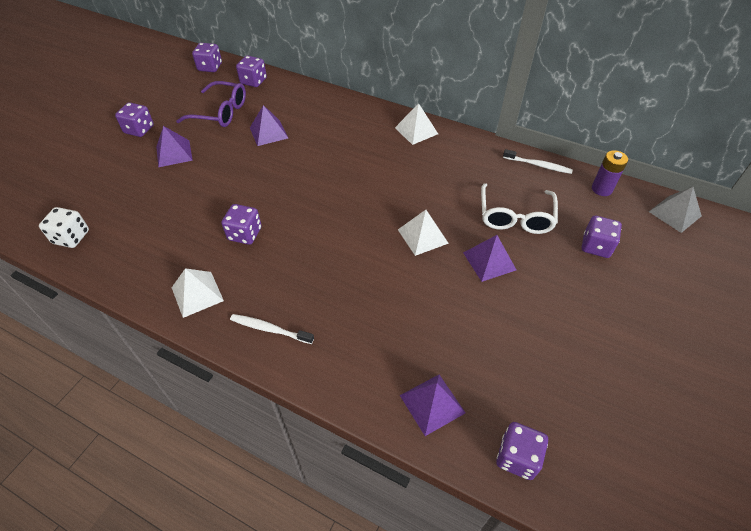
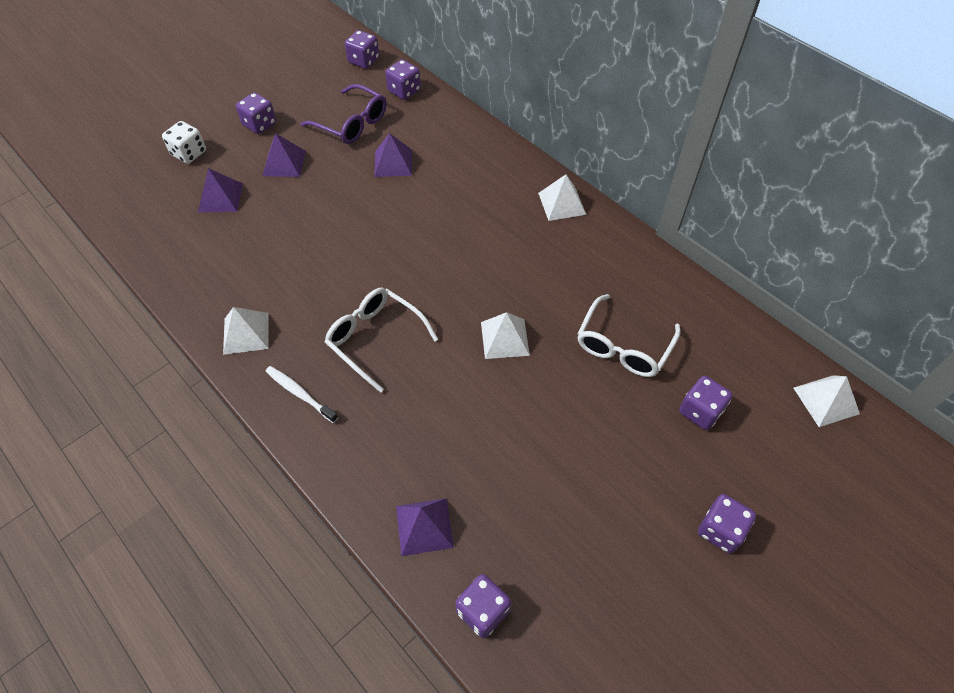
camera: 20 degrees right, 5 degrees up
(71, 237) = (152, 234): white dice -> white dice (189, 153)
(245, 234) = (318, 280): purple dice -> purple dice (720, 530)
(316, 266) = (375, 339): none -> white glasses
(489, 261) = (564, 390): purple pyramid -> purple pyramid (220, 197)
(538, 165) = (687, 288): white toothbrush -> none
(601, 189) = (750, 342): purple battery -> none
(674, 213) = (826, 400): grey pyramid -> white pyramid

